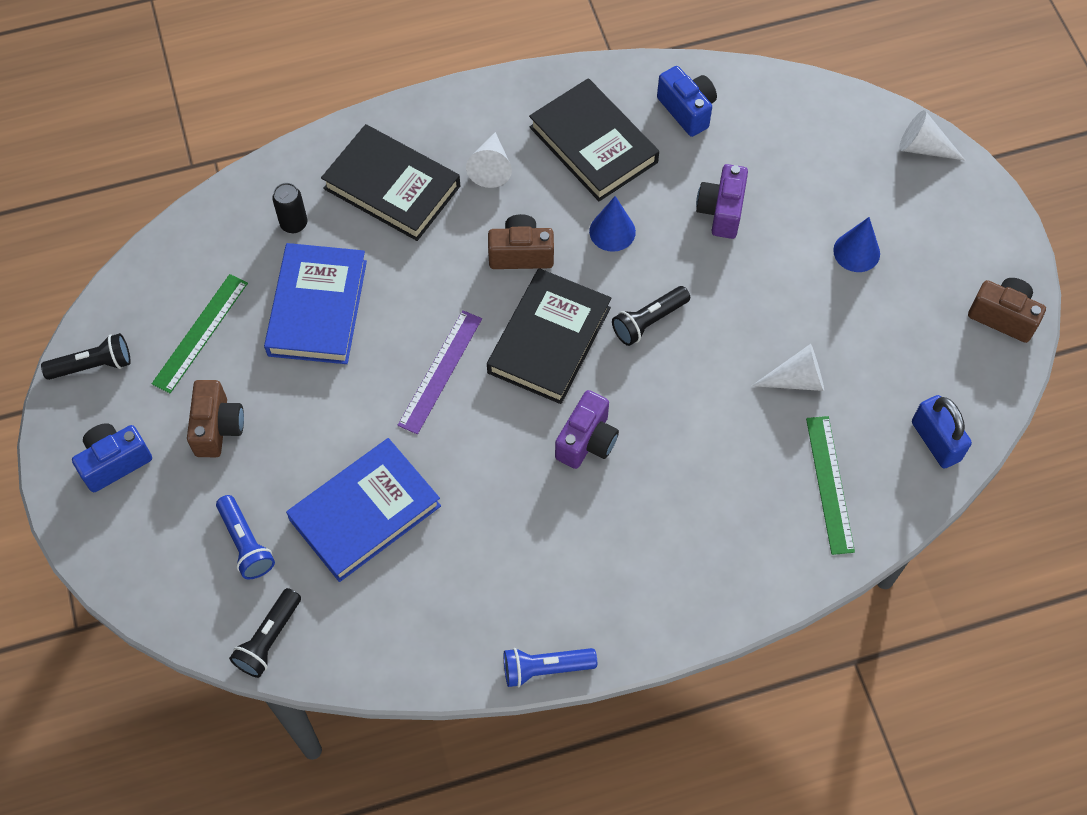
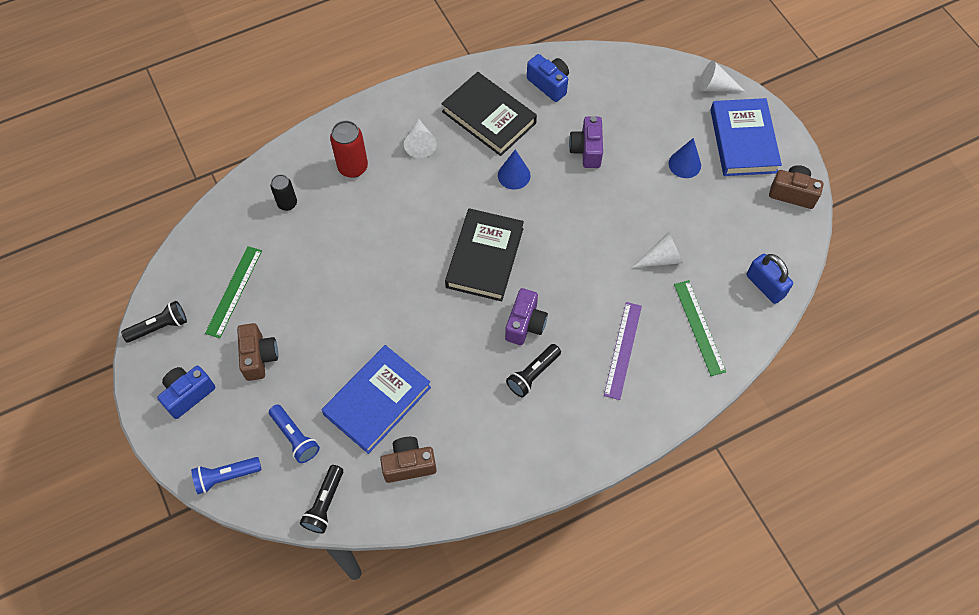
camera: 10 degrees left, 0 degrees up
(317, 308) = (315, 260): blue book -> blue book (743, 141)
(392, 187) = (353, 167): black book -> red can
(440, 371) = (412, 291): purple ruler -> purple ruler (623, 350)
(521, 254) = (453, 200): brown camera -> brown camera (409, 464)
(545, 669) = (527, 491): blue flashlight -> blue flashlight (226, 477)
(649, 321) = (552, 234): black flashlight -> black flashlight (533, 374)

